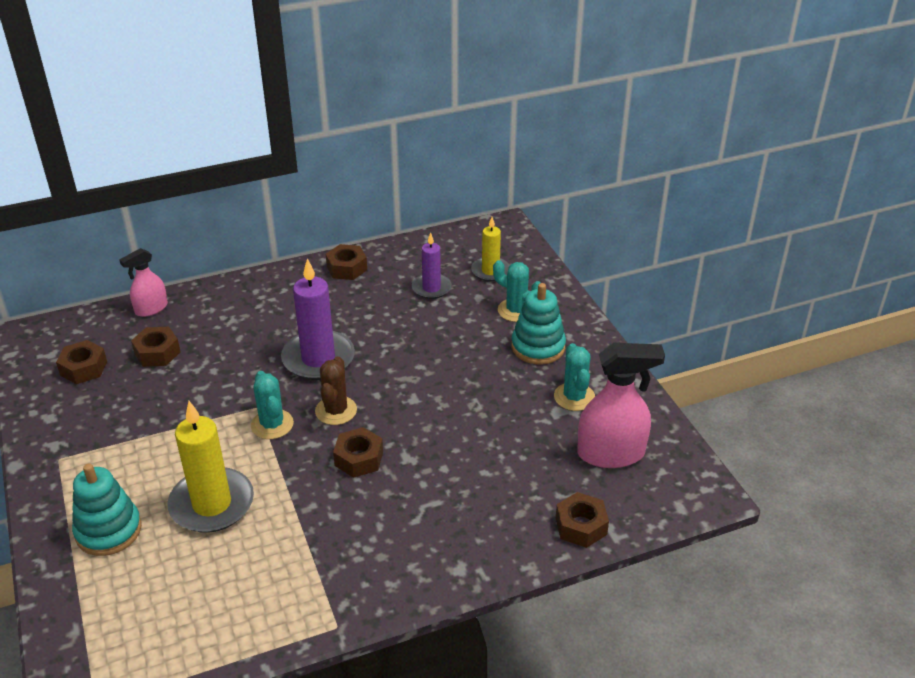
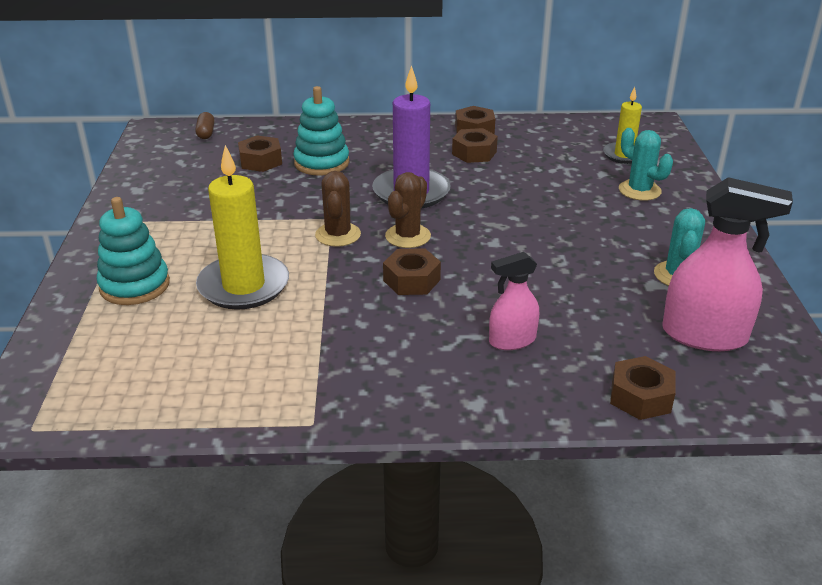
camera: 20 degrees right, 5 degrees down
(83, 328) = (206, 133): none -> brown capsule
(84, 368) = (189, 160): brown nut -> brown nut (474, 153)
(151, 309) = (274, 129): pink spray bottle -> pink spray bottle (512, 340)
(272, 424) = (338, 235): turquoise cactus -> brown cactus
(431, 288) = (554, 158): purple candle -> none
(538, 347) = (652, 224): turquoise stacking toy -> turquoise stacking toy (321, 163)

